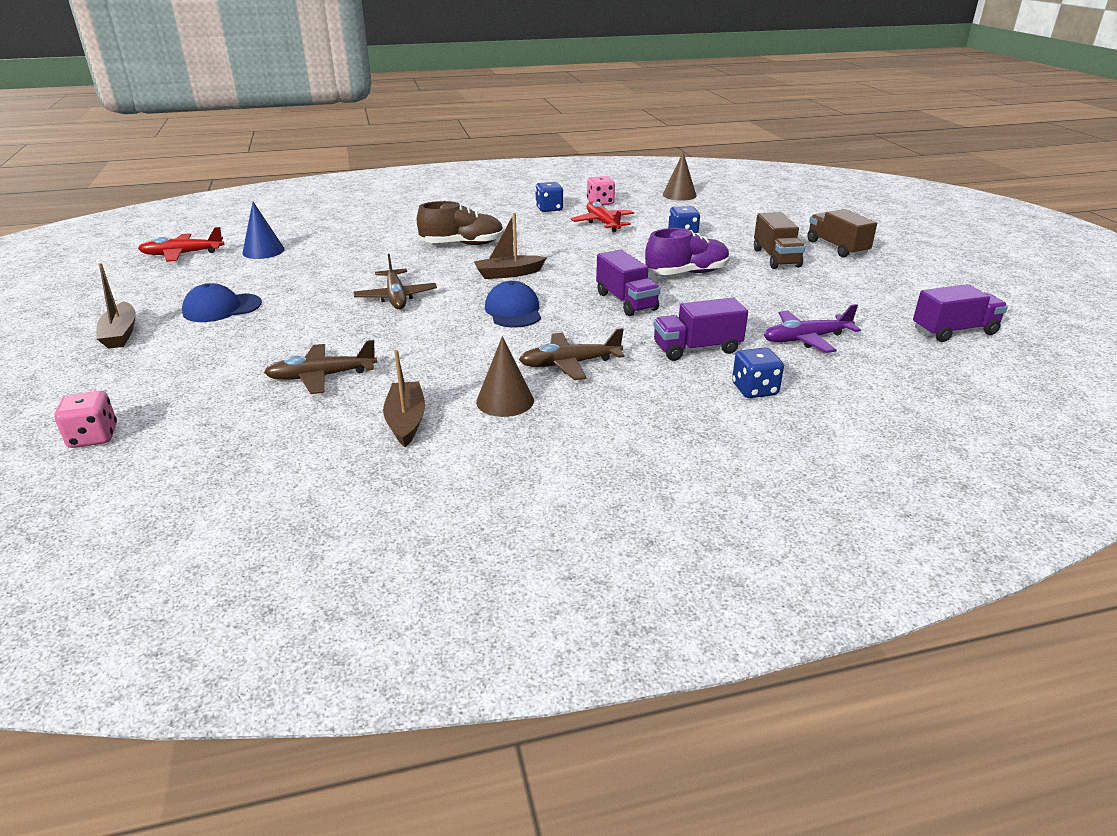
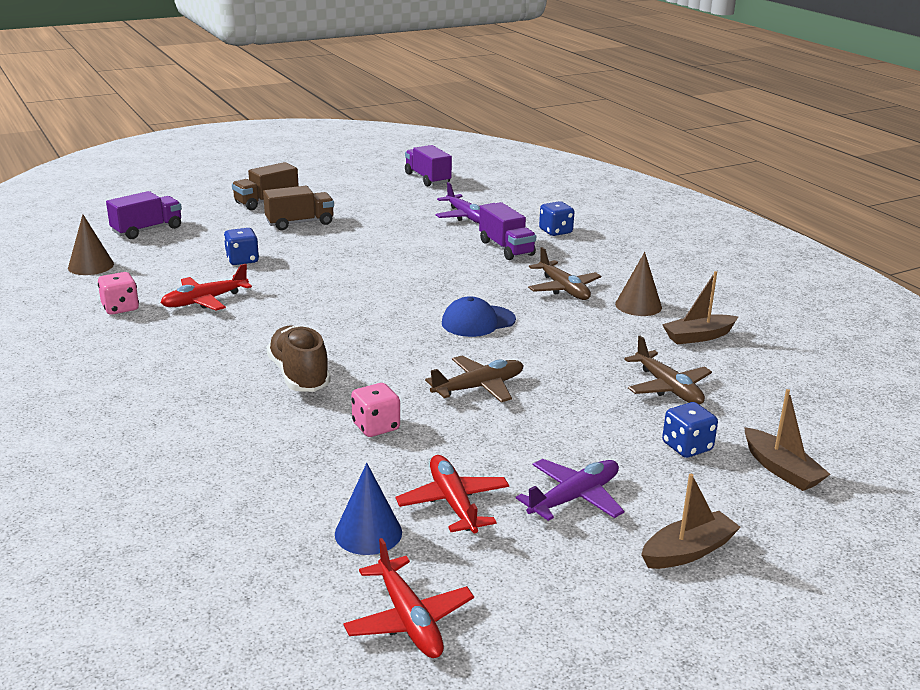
camera: 105 degrees left, 5 degrees down
(93, 437) = (858, 471): pink dice -> pink dice (376, 426)
(222, 308) = (574, 498): blue cap -> purple plane
(263, 273) = (453, 503): none -> red plane
(508, 274) = (385, 335): brown boat -> brown boat (781, 469)
(549, 209) = (147, 337): blue dice -> blue dice (687, 447)
(626, 301) = (430, 276): purple truck -> purple truck (147, 230)
(687, 273) = (351, 255): purple shoe -> none

